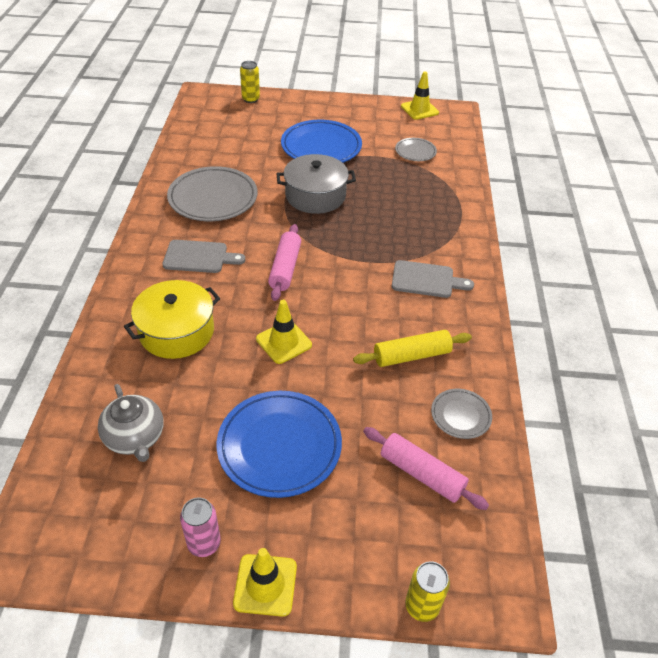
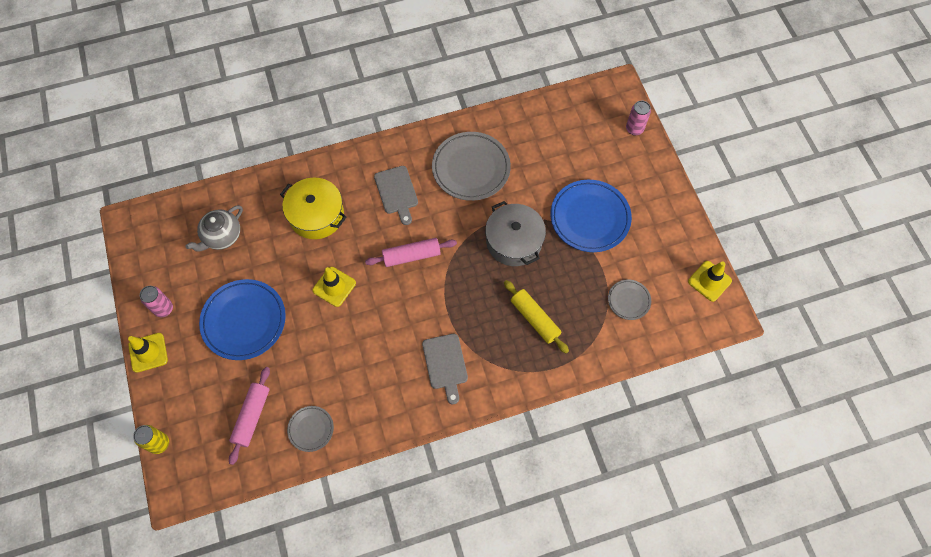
camera: 70 degrees right, 20 degrees up
(250, 99) = (634, 129): yellow can -> pink can
(411, 355) = (356, 378): yellow rolling pin -> yellow rolling pin (535, 319)

